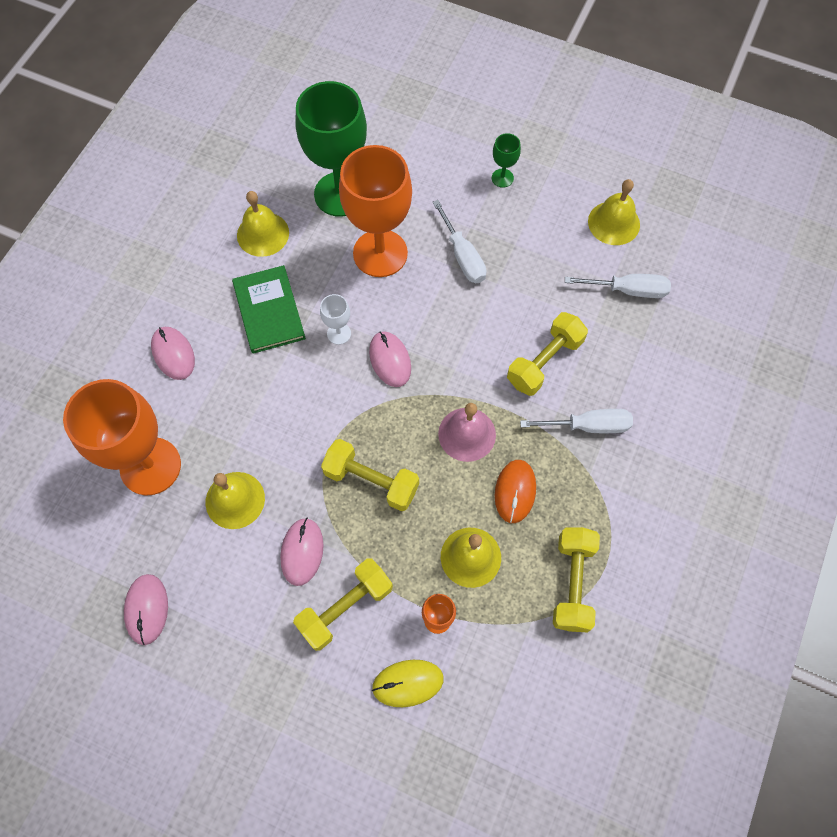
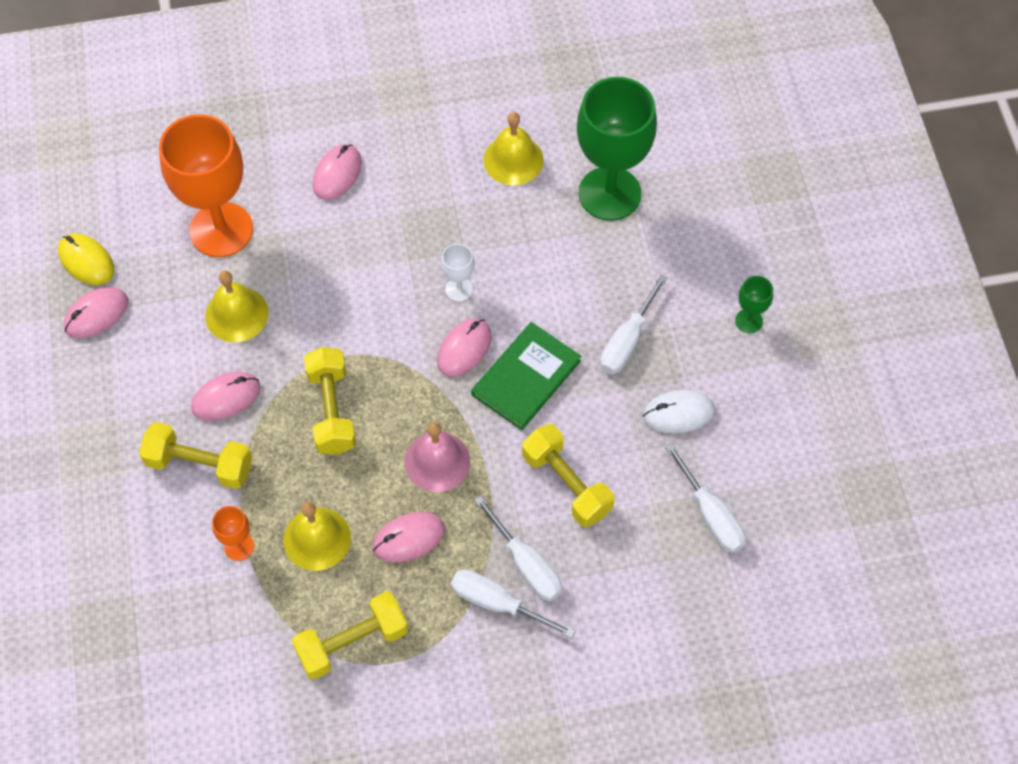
camera: 55 degrees right, 5 degrees down
(269, 311) = (437, 218): green book -> green book (526, 378)
(380, 253) = (572, 268): orange goblet -> none
(408, 683) = (165, 558): yellow mouse -> yellow mouse (86, 261)
(515, 492) = (408, 538): orange mouse -> pink mouse
(540, 261) = (678, 413): none -> white mouse
(544, 362) = (566, 484): yellow dumbbell -> yellow dumbbell turned 45 degrees clockwise
(606, 463) = (498, 603): none -> white screwdriver
(614, 223) = (782, 455): yellow bell -> none

